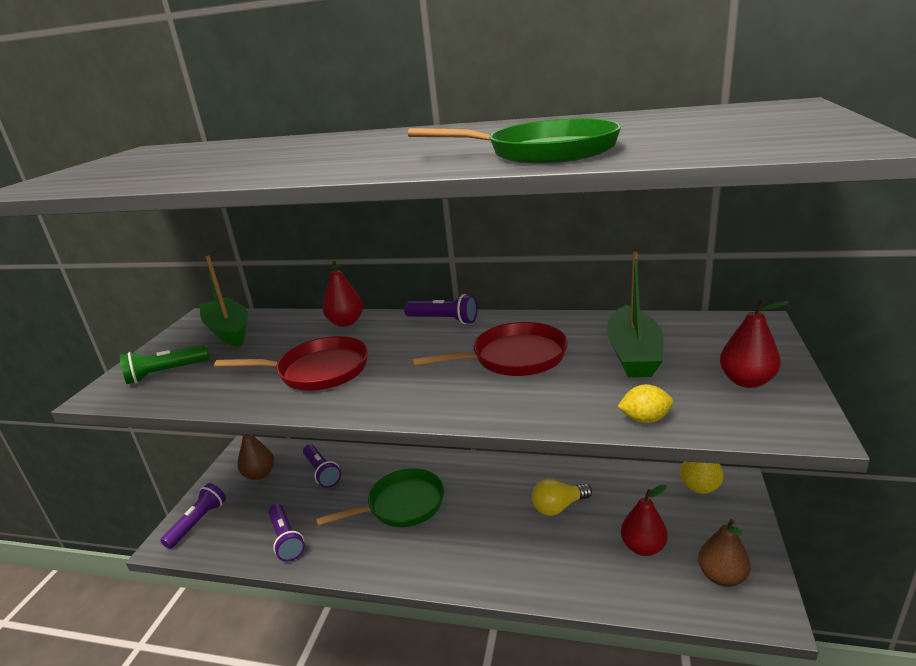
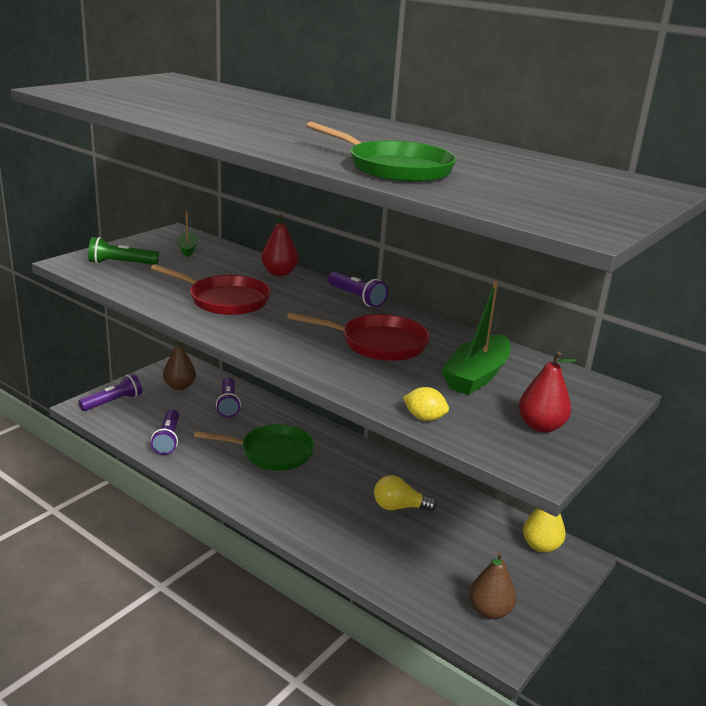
camera: 20 degrees right, 0 degrees up
(229, 331) = (187, 249): green boat -> green boat, size x0.55
(643, 547) = (443, 564): red pear -> none

